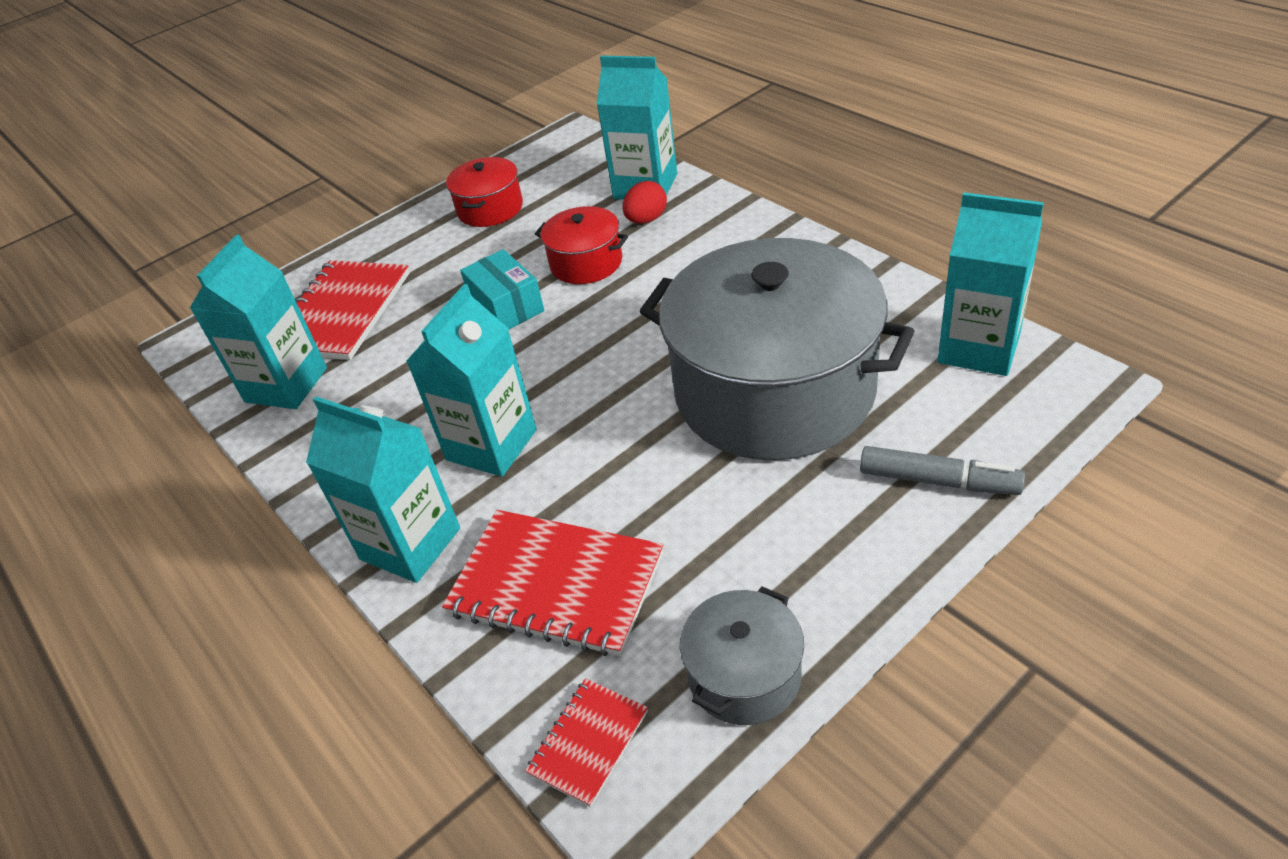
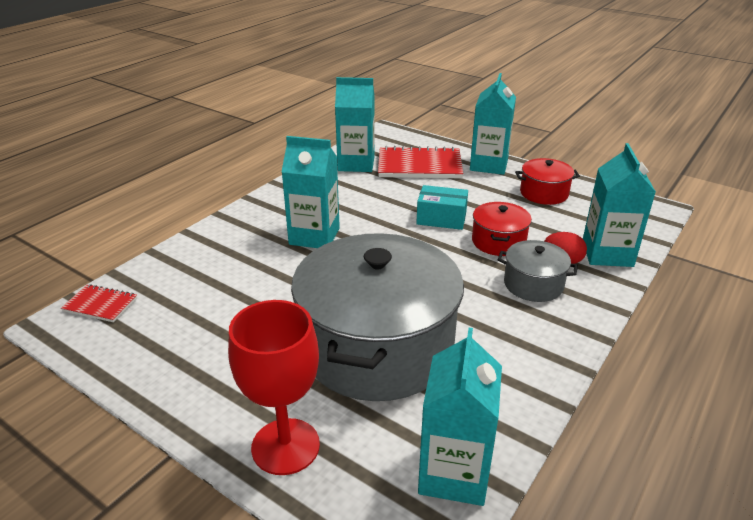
camera: 70 degrees right, 10 degrees down
(410, 544) = (240, 225): turquoise carton -> turquoise carton (489, 165)
(507, 306) = (441, 218): turquoise box -> turquoise box turned 60 degrees clockwise
(556, 584) = (206, 277): red notebook -> none
(744, 675) = (129, 357): grey pot -> grey pot (533, 284)
(938, 481) = (285, 446): grey marker -> red goblet

